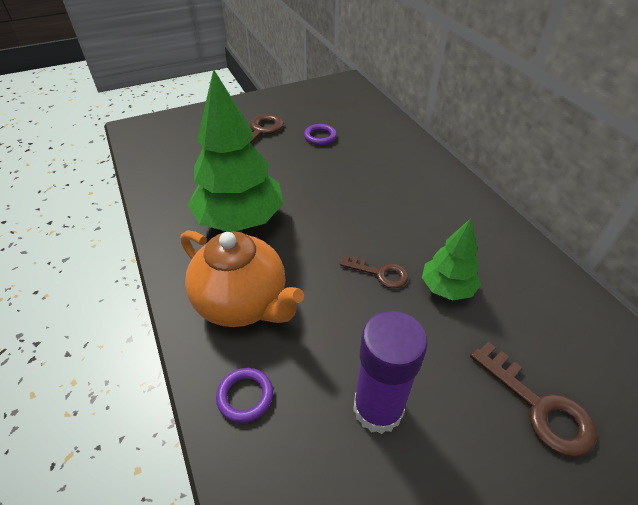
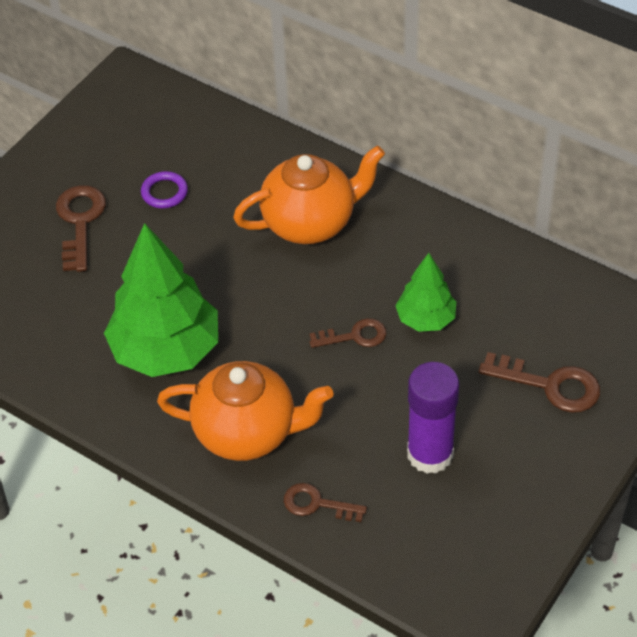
camera: 30 degrees left, 5 degrees up
(245, 396) = (317, 504): purple ring -> brown key
(400, 187) = (310, 223): none -> orange teapot

